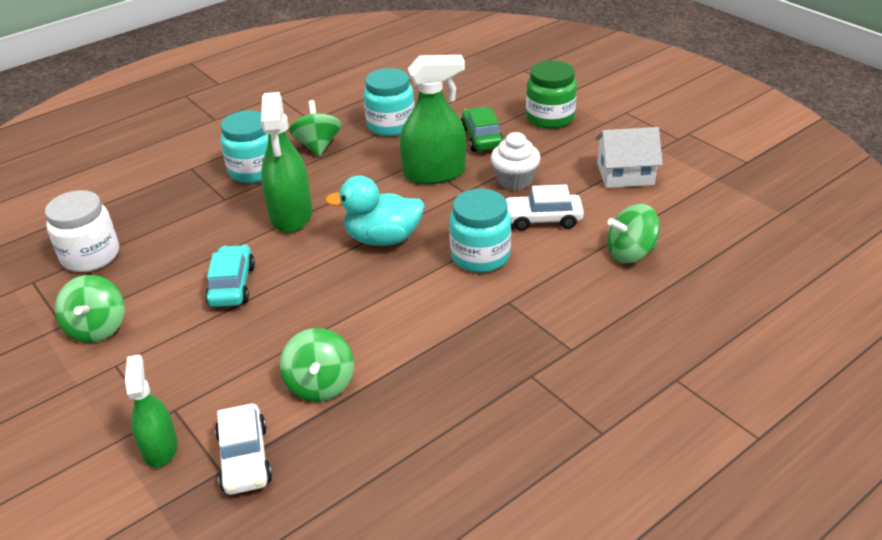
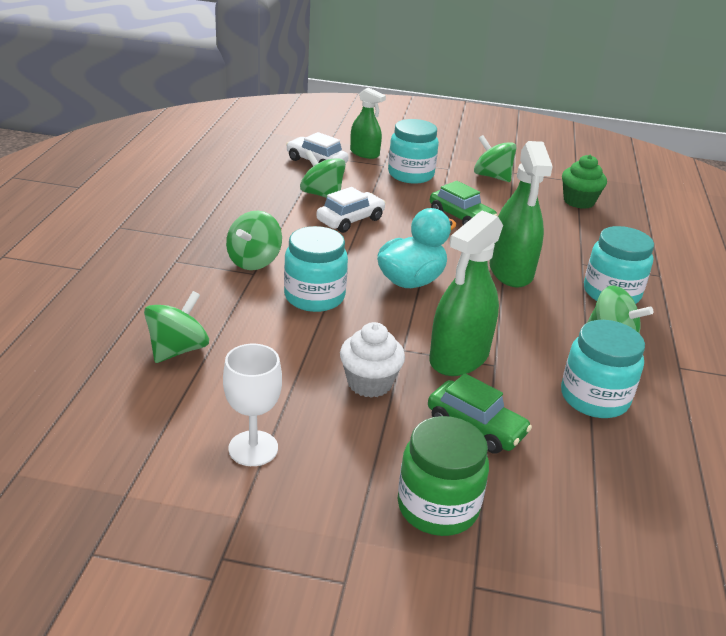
camera: 135 degrees right, 5 degrees down
(91, 256) = (578, 201): white jar -> green cupcake
(174, 374) = (410, 174): none -> turquoise jar
(232, 285) = (461, 217): turquoise car -> green car
(291, 215) = (511, 271): green spray bottle -> green spray bottle turned 135 degrees counterclockwise
(494, 315) = (254, 261): none -> green spinning top
(542, 219) = (295, 351): white car -> white car (350, 220)
(625, 174) = (253, 448): white house -> white goblet

